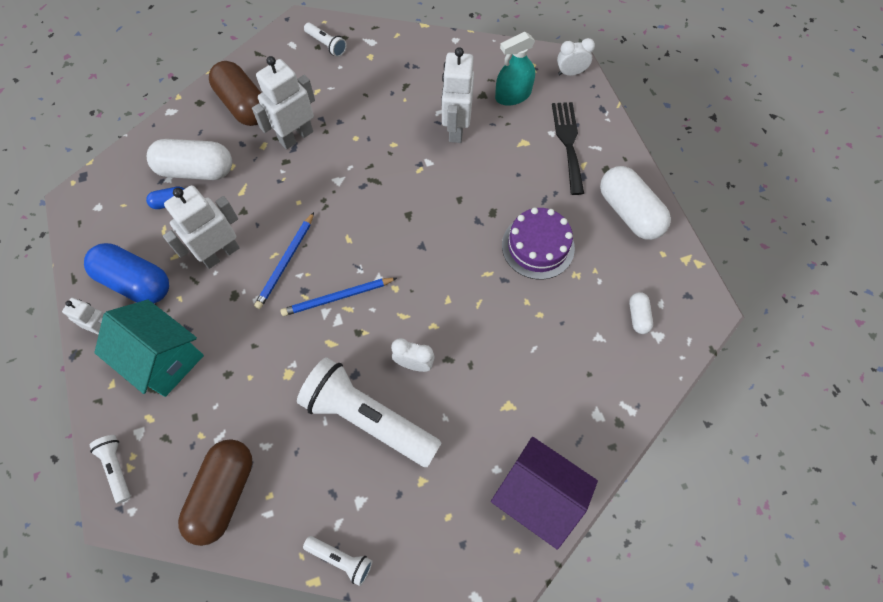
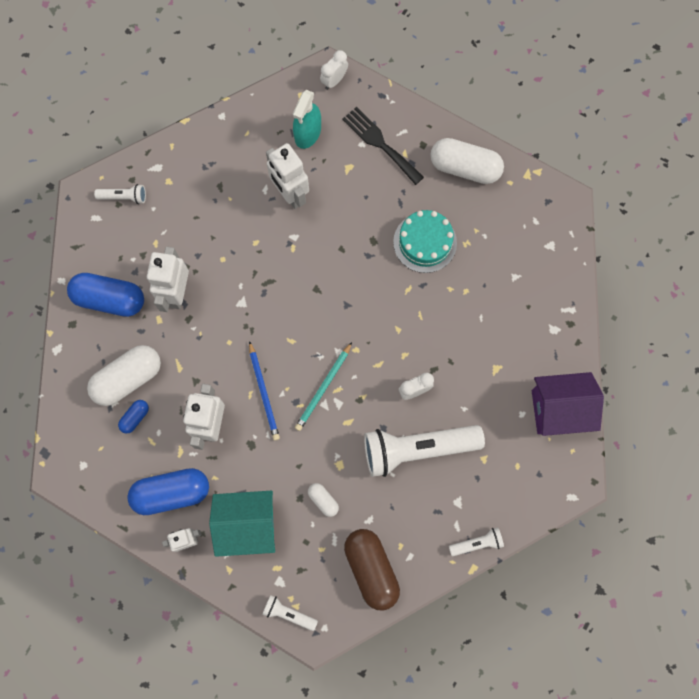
camera: 40 degrees left, 10 degrees up
(243, 105) = (110, 299): brown capsule -> blue capsule
(338, 297) = (324, 387): blue pencil -> turquoise pencil
(538, 246) = (425, 242): purple cake -> turquoise cake
(638, 316) = (528, 242): white capsule -> white capsule (323, 500)

